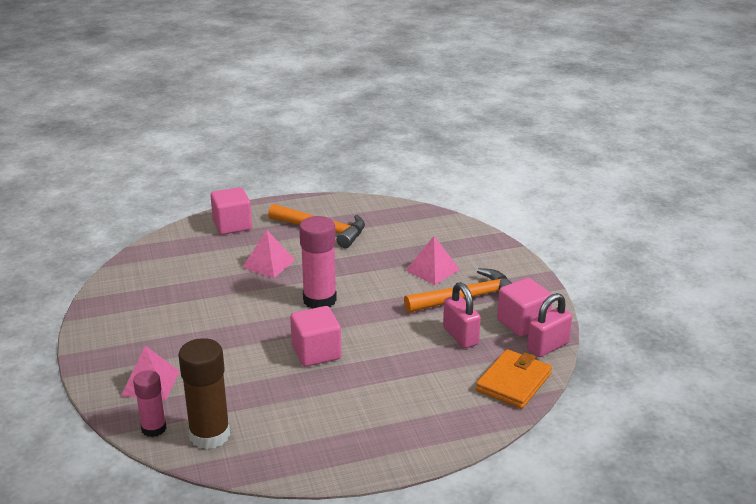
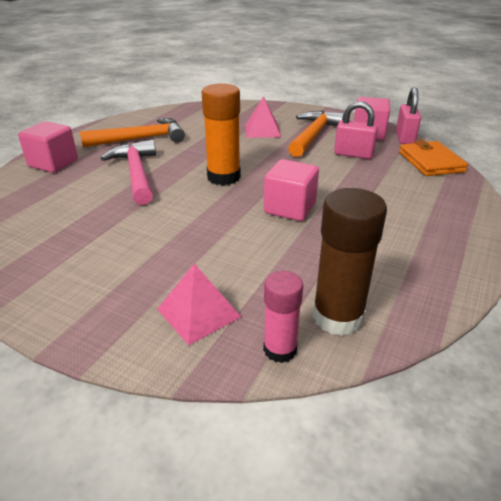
camera: 45 degrees left, 5 degrees up
(269, 263) = (136, 173): pink pyramid -> pink hammer
(319, 300) = (223, 177): pink glue stick -> orange glue stick

